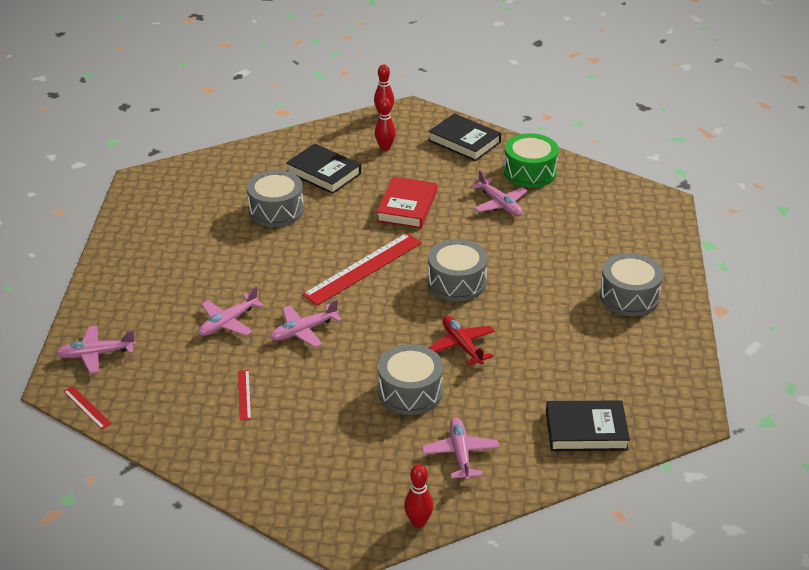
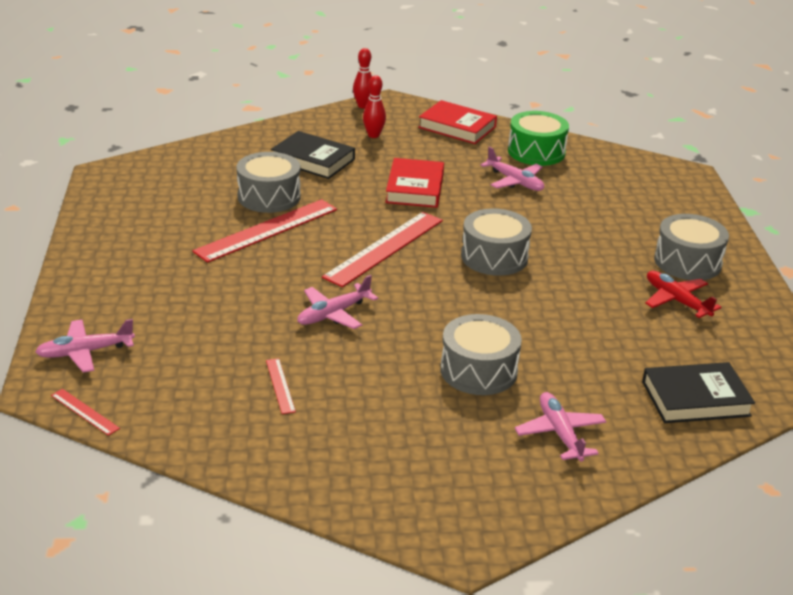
camera: 10 degrees left, 5 degrees down
(228, 322) = (241, 310): pink plane -> none
(267, 245) = (267, 230): none -> red ruler
(418, 522) = (536, 514): red bowling pin -> none
(462, 345) = (522, 319): red plane -> red plane (676, 301)
(464, 141) = (457, 127): black book -> red book

